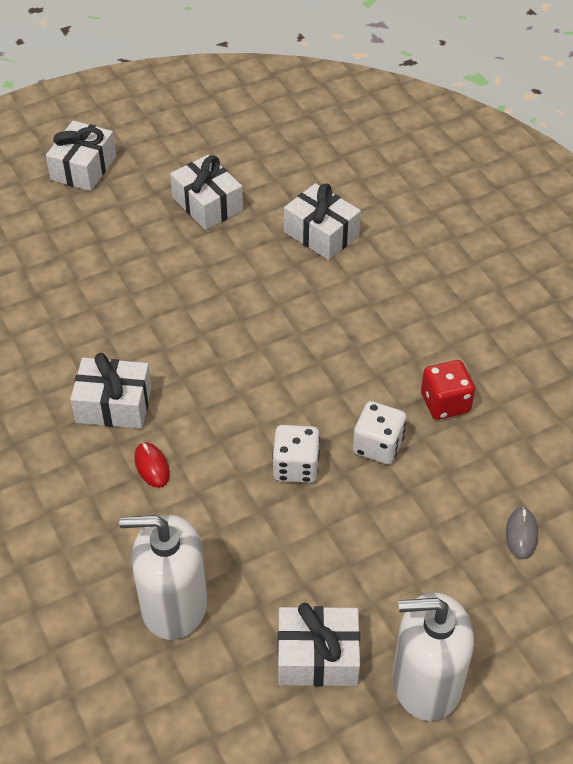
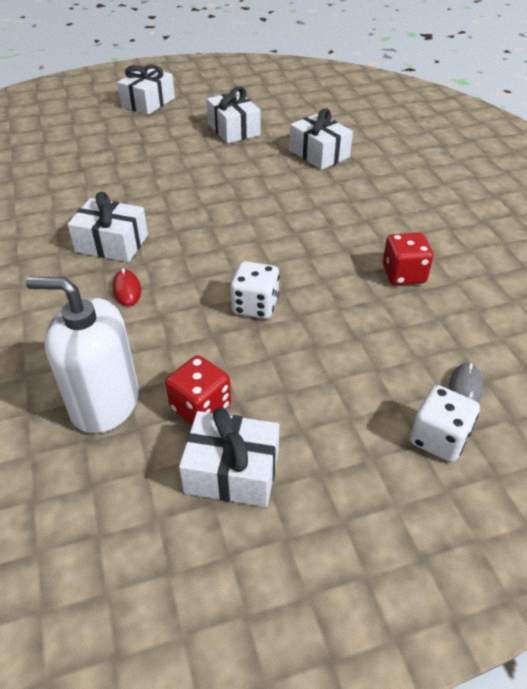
camera: 10 degrees right, 5 degrees down
(270, 595) = (200, 407): none -> red dice
(378, 446) = (335, 299): white dice -> white dice (438, 438)
(426, 682) = (342, 516): white soap dispenser -> none

